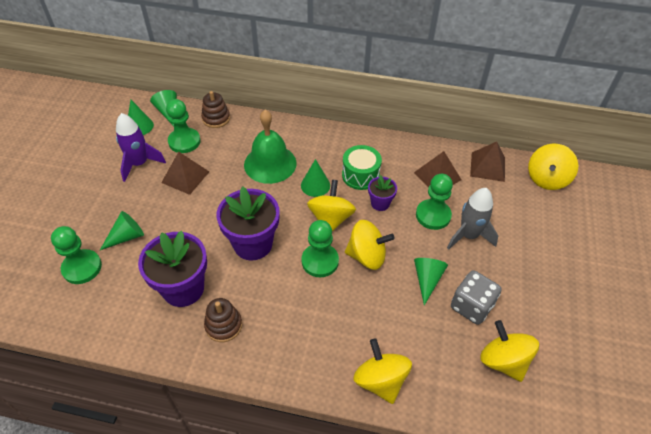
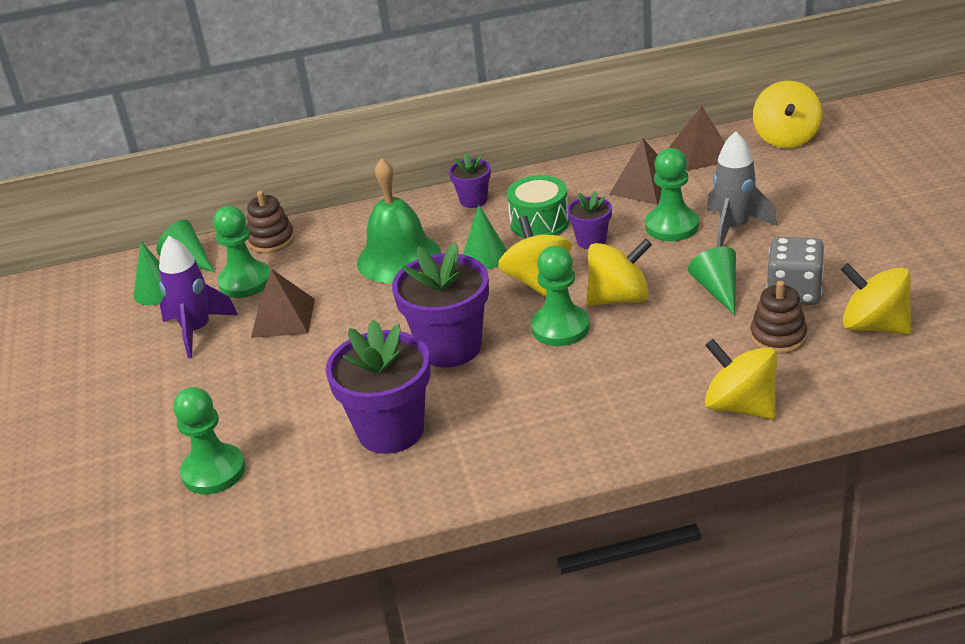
camera: 20 degrees left, 15 degrees down
(126, 237) = (252, 413): green cone -> none
(223, 325) = (484, 442): brown stacking toy -> brown stacking toy (778, 337)
(336, 140) = (473, 200): none -> purple flower pot

